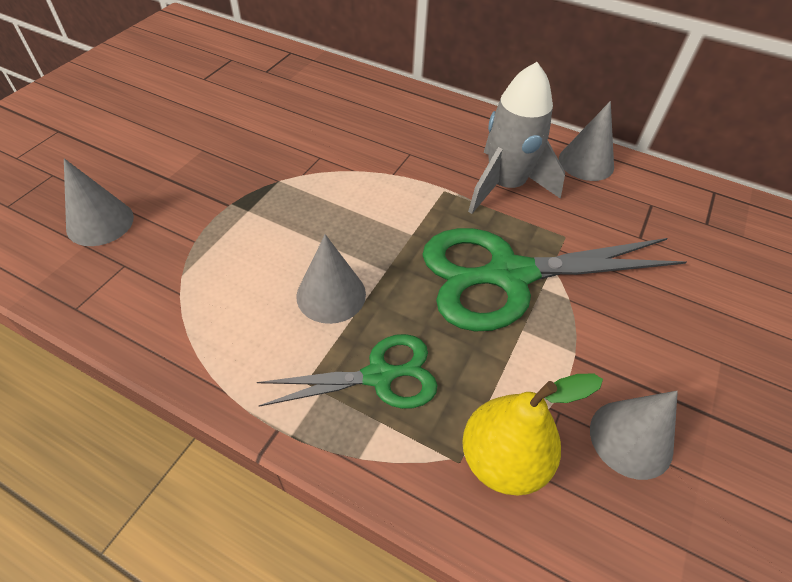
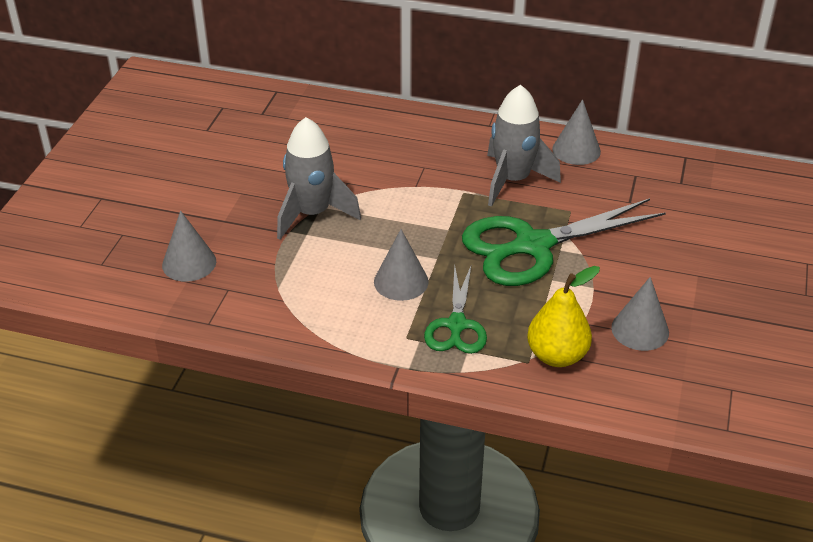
camera: 10 degrees left, 10 degrees down
(265, 187) = (312, 214): none -> grey rocket
(379, 376) = (456, 325): green scissors -> green scissors turned 120 degrees clockwise

